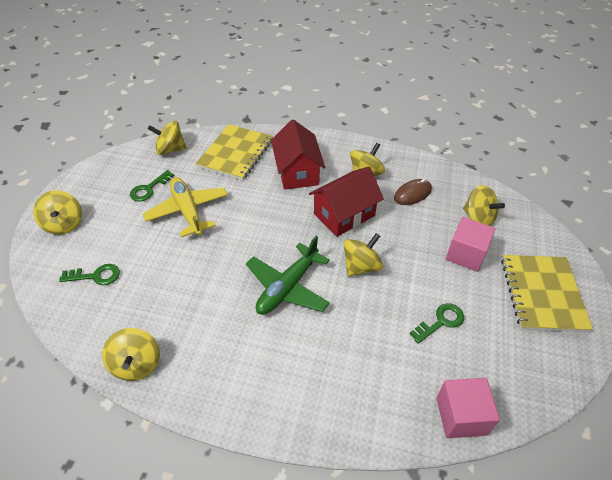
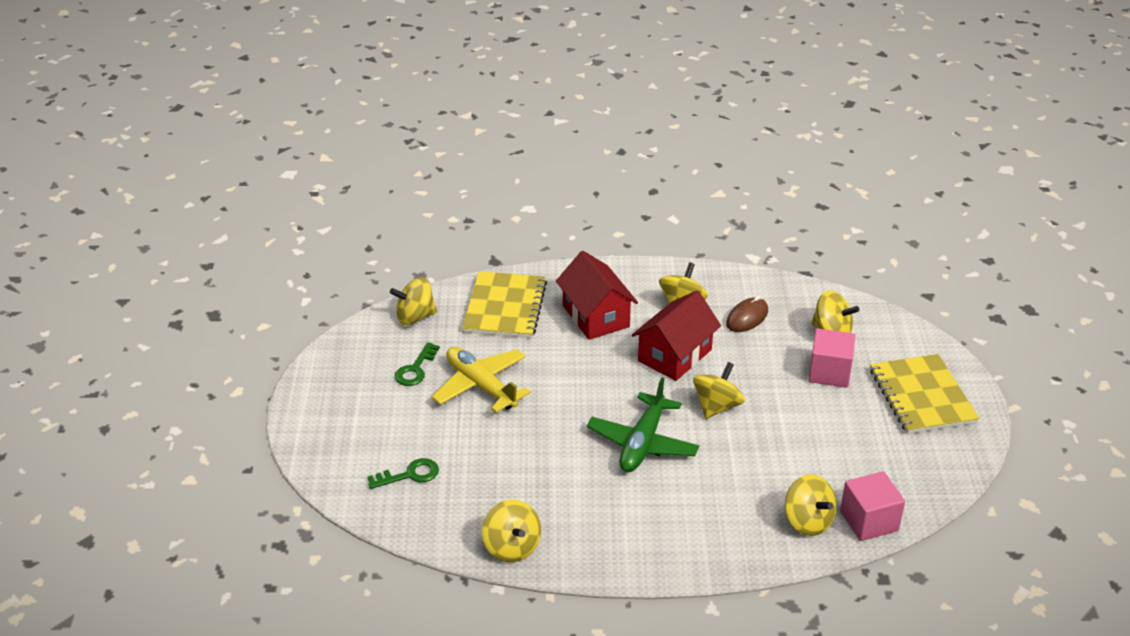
camera: 15 degrees left, 10 degrees down
(64, 224) = (331, 428): yellow spinning top -> yellow spinning top (808, 521)
(441, 321) = (823, 443): green key -> none

